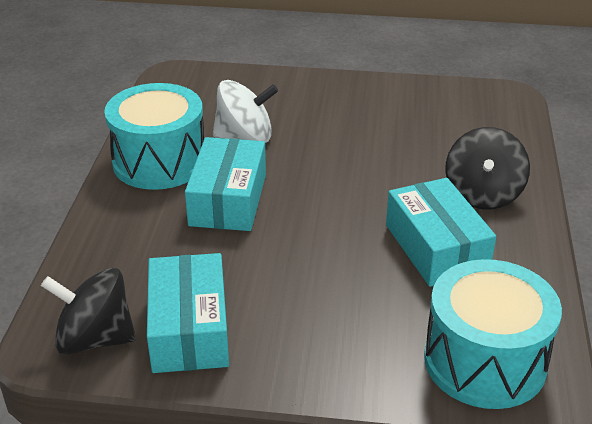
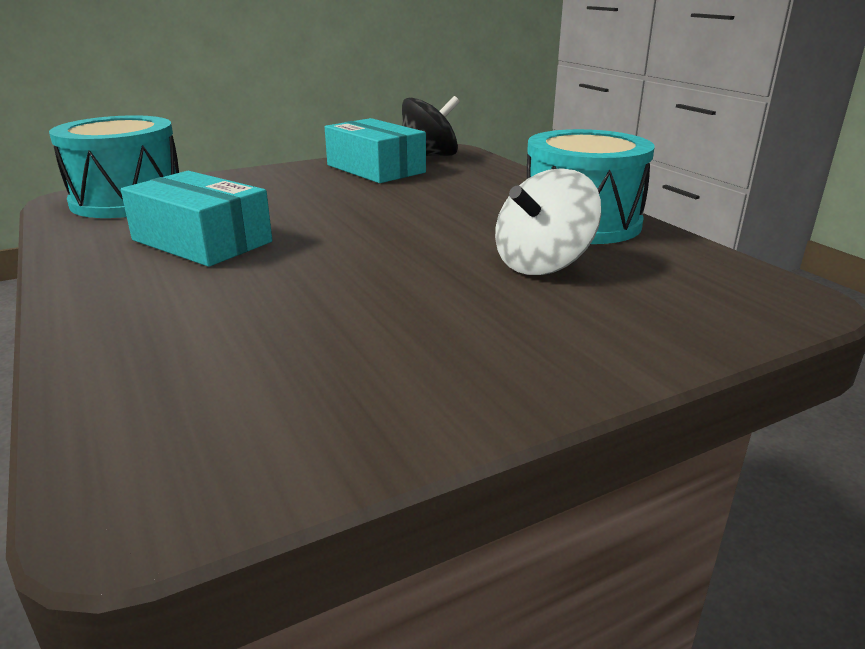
camera: 145 degrees right, 10 degrees down
(228, 199) = (461, 218): turquoise box -> none
(483, 194) = (156, 297): black spinning top -> none

